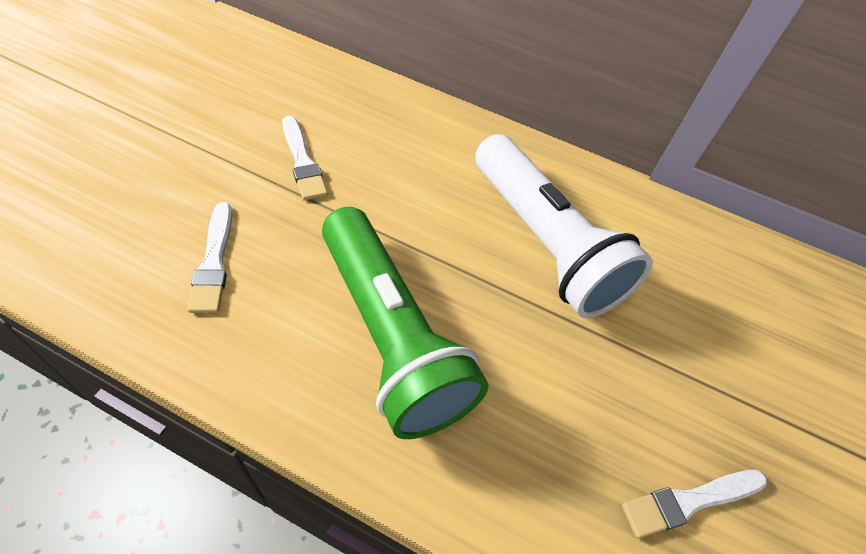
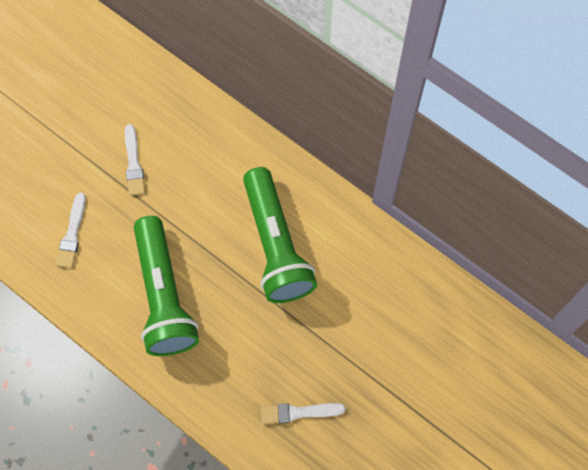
camera: 20 degrees right, 15 degrees up
(544, 243) = (276, 245): white flashlight -> green flashlight

